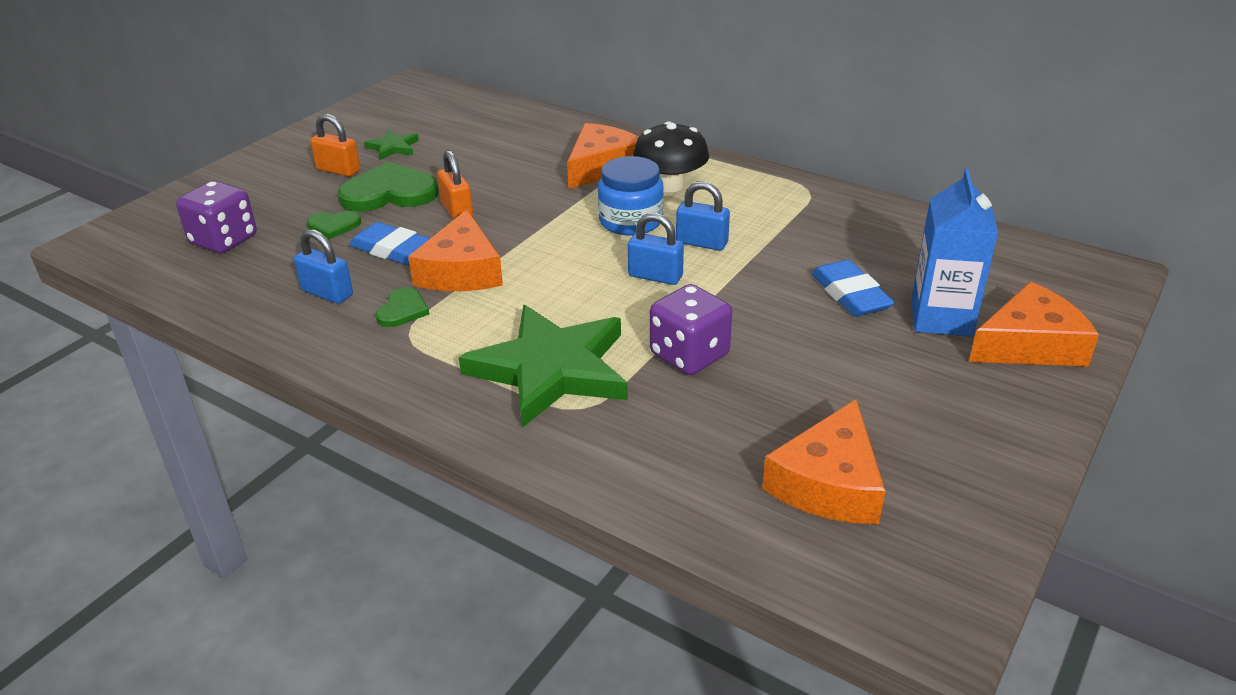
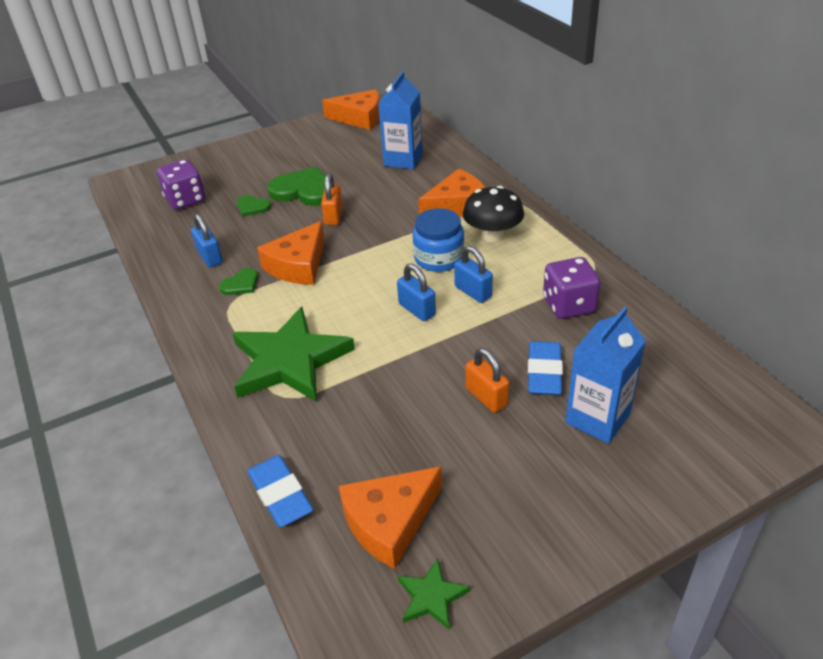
camera: 30 degrees right, 5 degrees up
(338, 170) = (288, 164): orange padlock -> orange padlock (486, 397)
(393, 147) = (335, 154): green star -> green star (431, 597)
(394, 250) = (271, 236): blue eraser -> blue eraser (280, 494)
(489, 136) = (403, 160): none -> blue carton
(689, 355) = (385, 382): purple dice -> purple dice (569, 305)
(1030, 344) = (650, 469): orange cheese -> orange cheese (359, 118)

